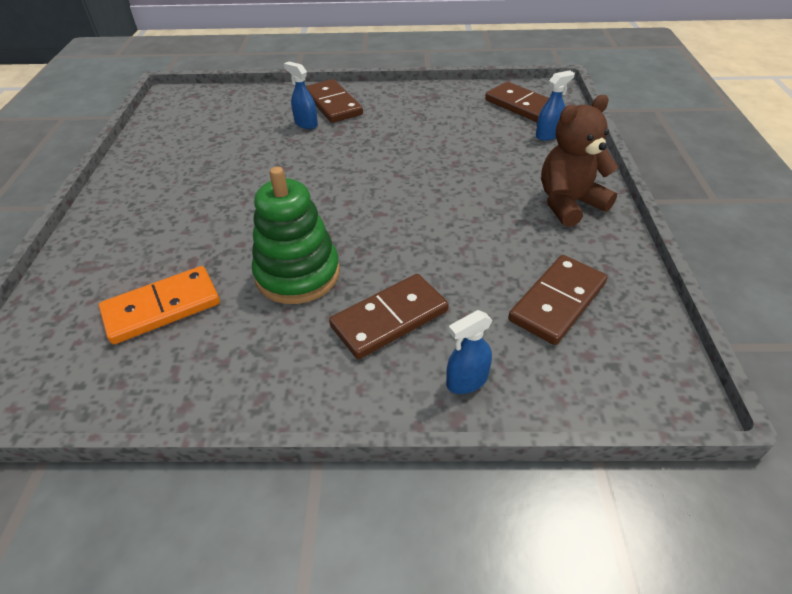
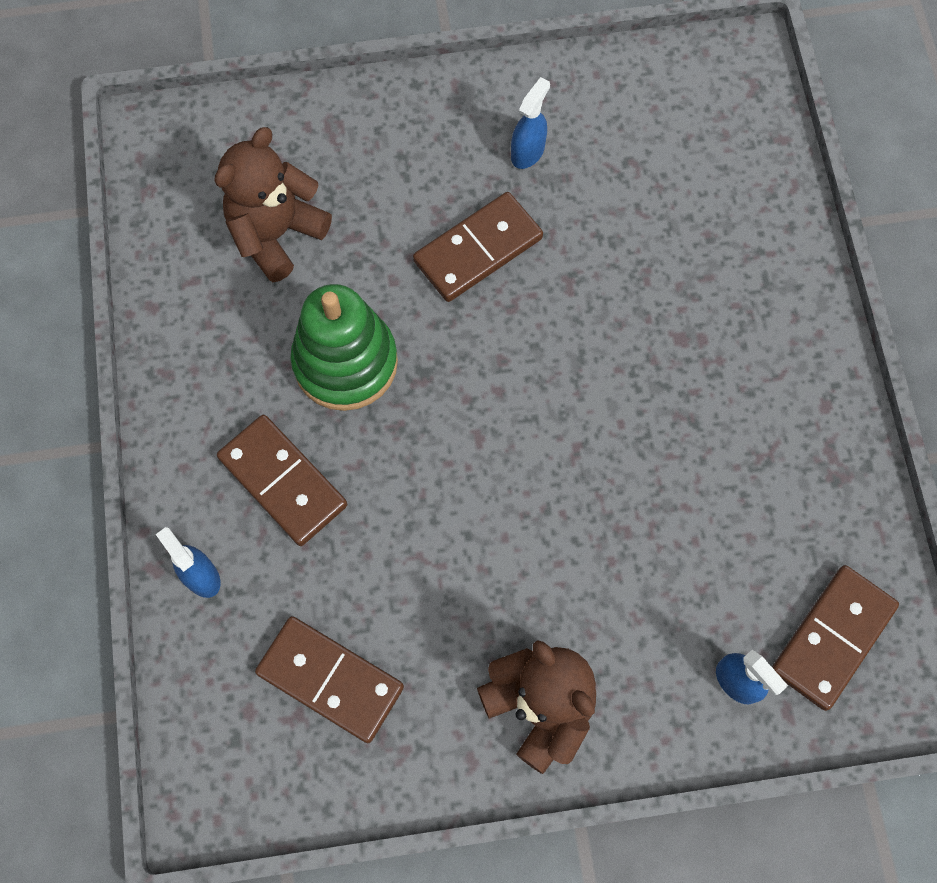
camera: 80 degrees right, 25 degrees up
(162, 307) = (276, 234): orange domino -> brown teddy bear
(306, 124) = (697, 283): blue spray bottle -> blue spray bottle (528, 152)
(333, 104) = (769, 310): brown domino -> brown domino (478, 250)

